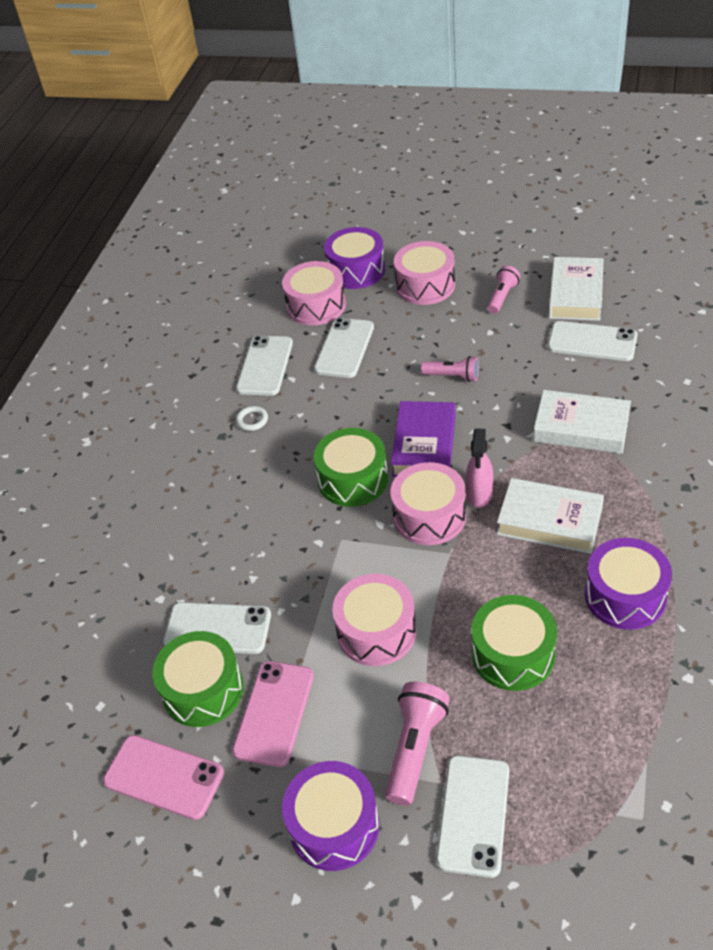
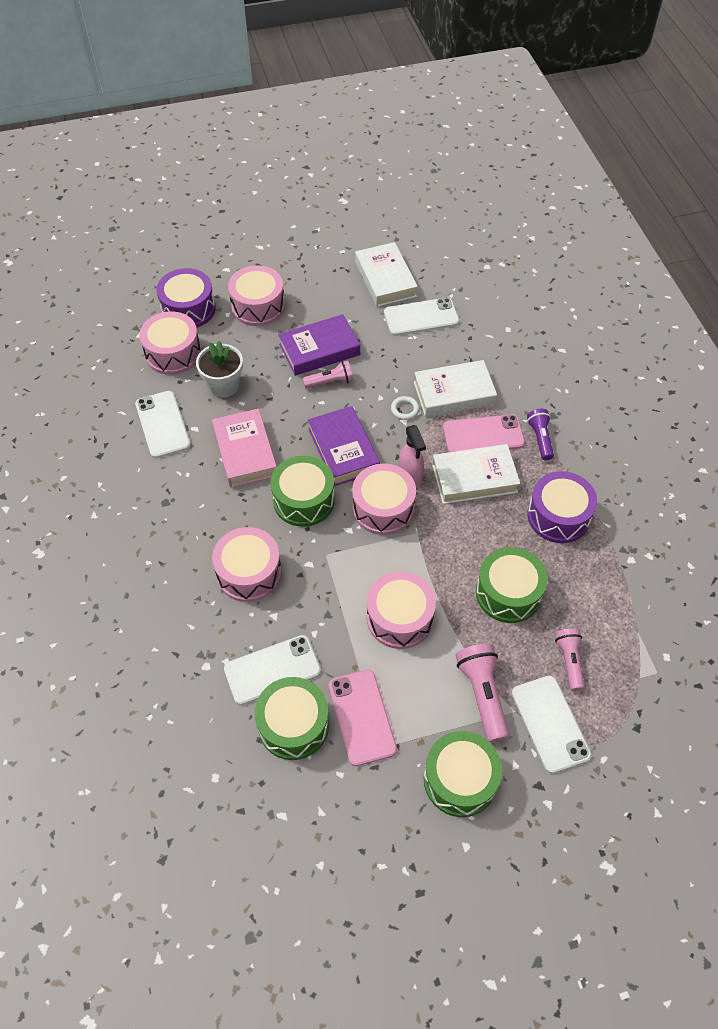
camera: 35 degrees left, 10 degrees up
(164, 777) = (308, 808): pink phone -> pink phone (483, 435)
(252, 420) = (183, 478): white ring -> white ring (405, 409)
(255, 528) = (249, 573): none -> pink drum
(325, 415) = (245, 452): none -> pink book
(334, 825) = (460, 779): purple drum -> green drum
(344, 348) = (224, 385): white phone -> white flower pot
(461, 343) = (319, 350): none -> purple book
(502, 297) = (328, 298): pink flashlight -> pink flashlight (569, 661)
(654, 506) = (540, 439): none -> purple flashlight

